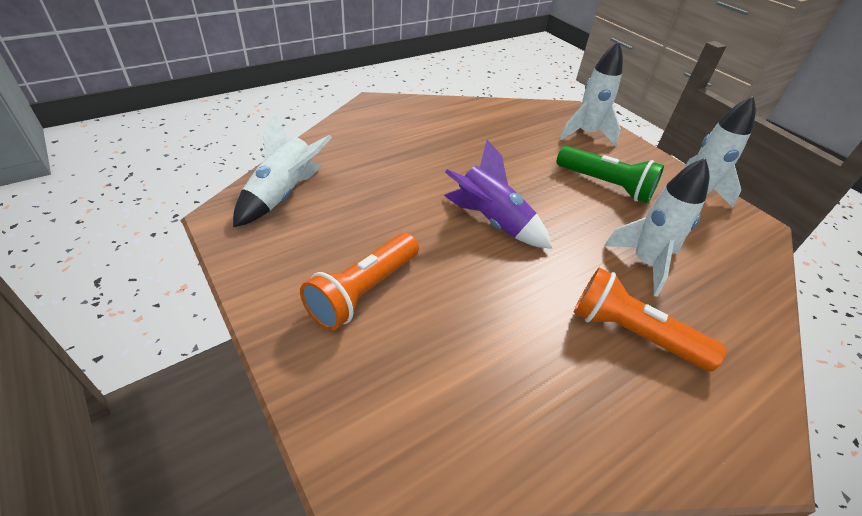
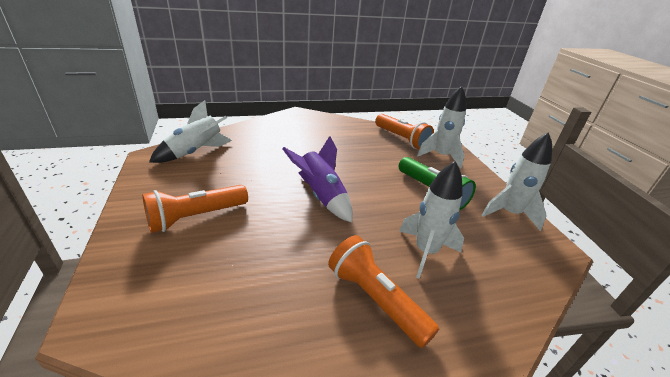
camera: 20 degrees right, 10 degrees down
(528, 118) = (401, 139): none -> orange flashlight

